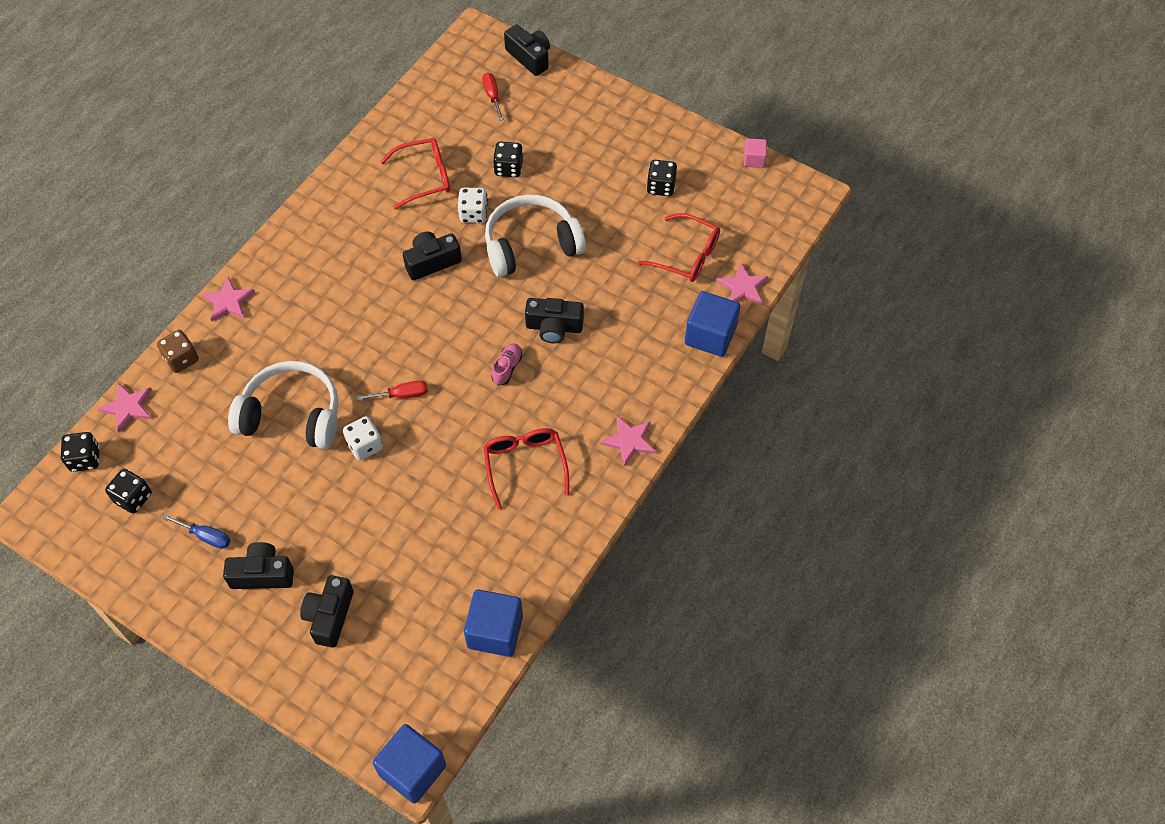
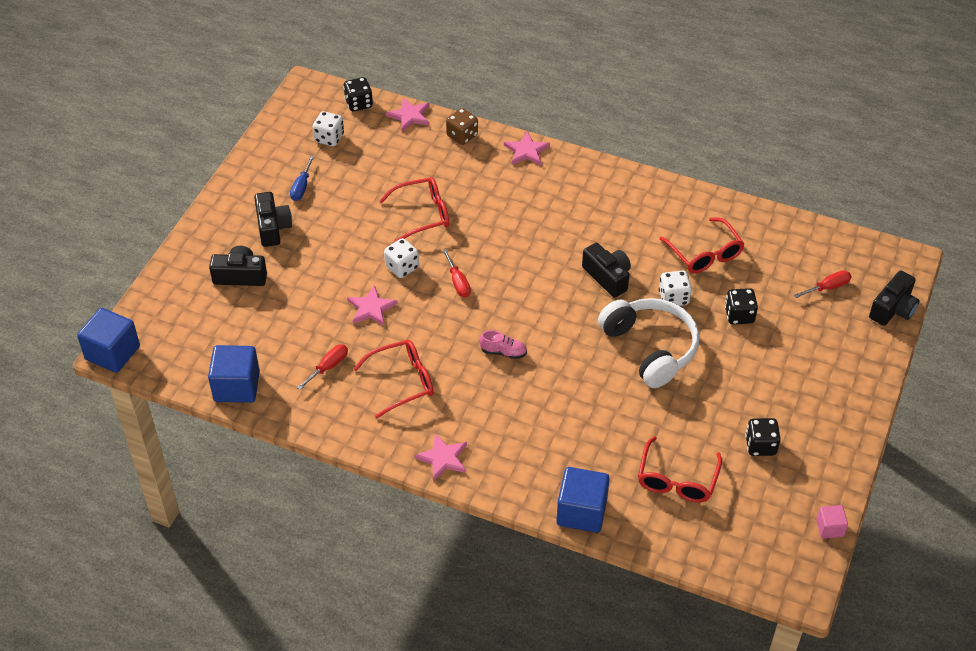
camera: 80 degrees right, 10 degrees down
(133, 498) = (329, 138): black dice -> white dice
(292, 415) = (423, 214): white headphones -> red glasses
(488, 534) = (328, 367): none -> red screwdriver
(554, 327) = (558, 380): black camera -> none
(743, 287) = (651, 535): pink star -> pink star (371, 308)

